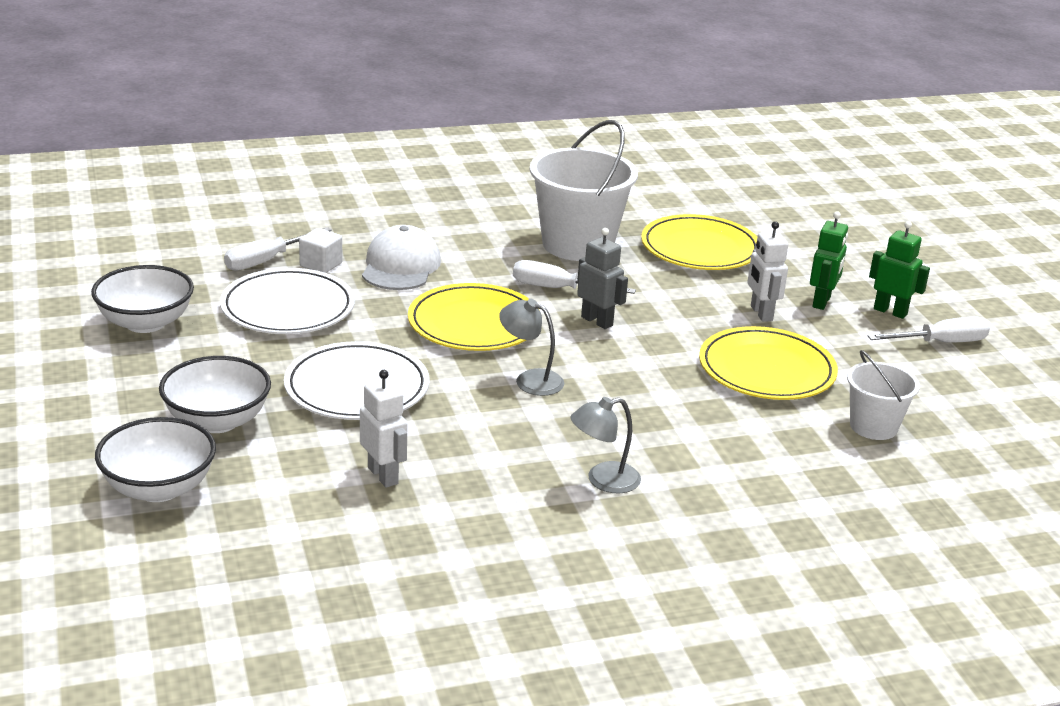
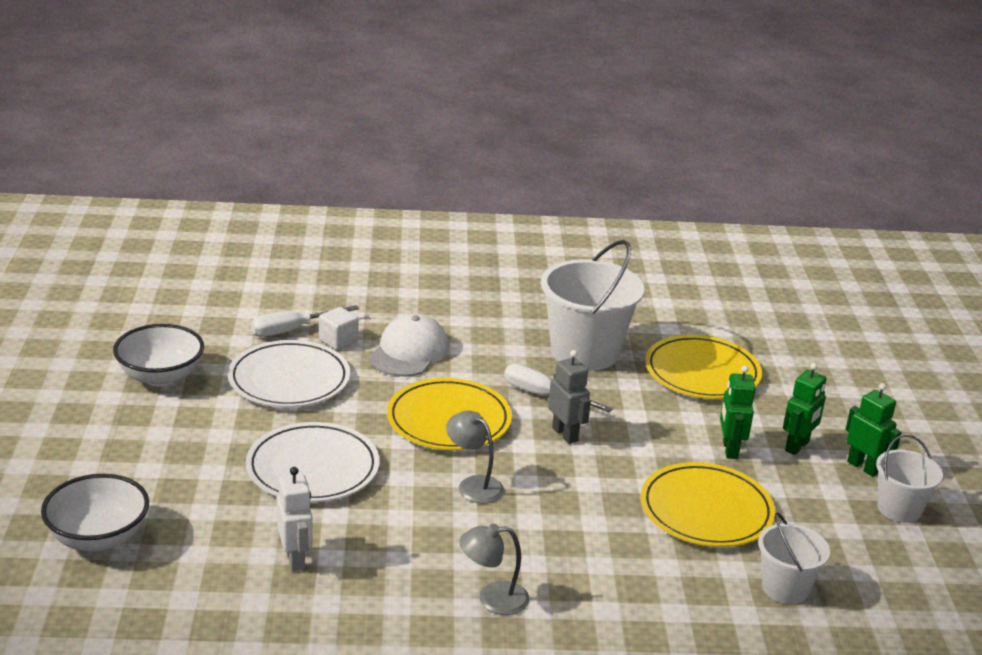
camera: 15 degrees right, 0 degrees up
(217, 421) = (177, 481): white bowl -> none
(761, 313) = (729, 449): white robot -> green robot
(940, 343) = (899, 509): white screwdriver -> white bucket

